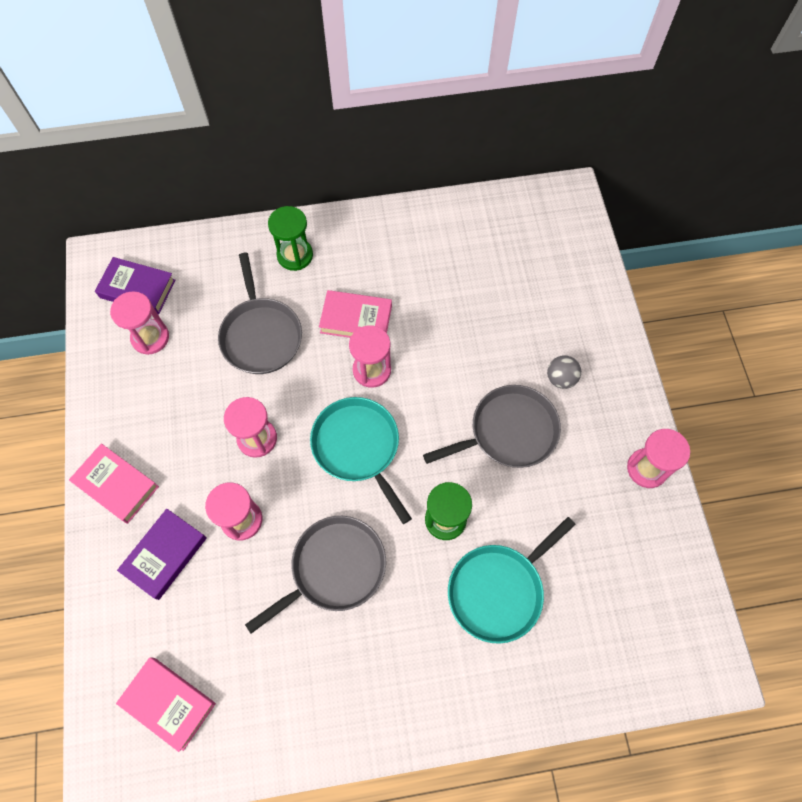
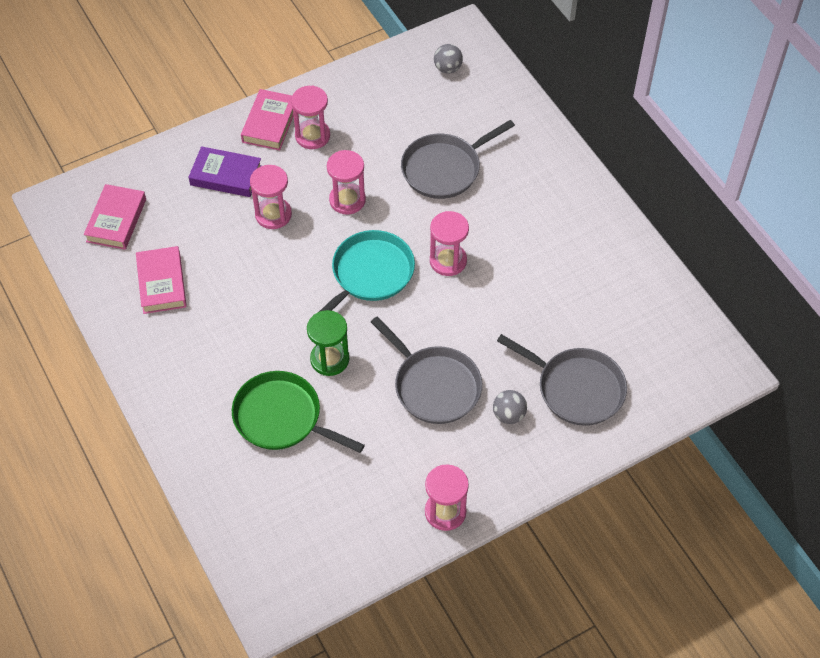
camera: 70 degrees right, 10 degrees down
(137, 289) = (447, 68): purple book -> grey ball
(150, 337) = (406, 94): pink hourglass -> pink hourglass (312, 136)
(295, 255) = (537, 165): green hourglass -> none
(334, 568) = (257, 292): grey pan -> grey pan (576, 388)
(356, 319) = (493, 233): pink book -> pink book (161, 283)
(498, 590) = (282, 417): turquoise pan -> green pan

